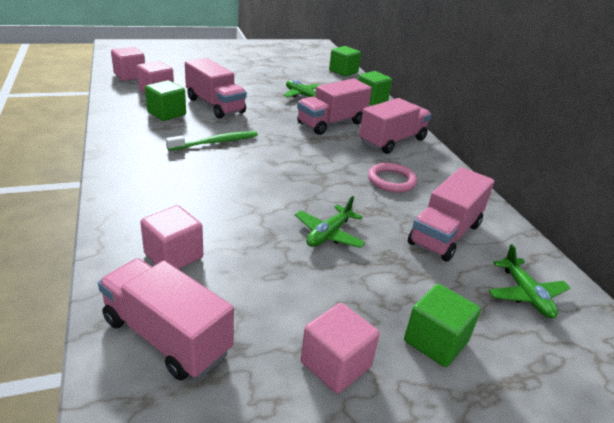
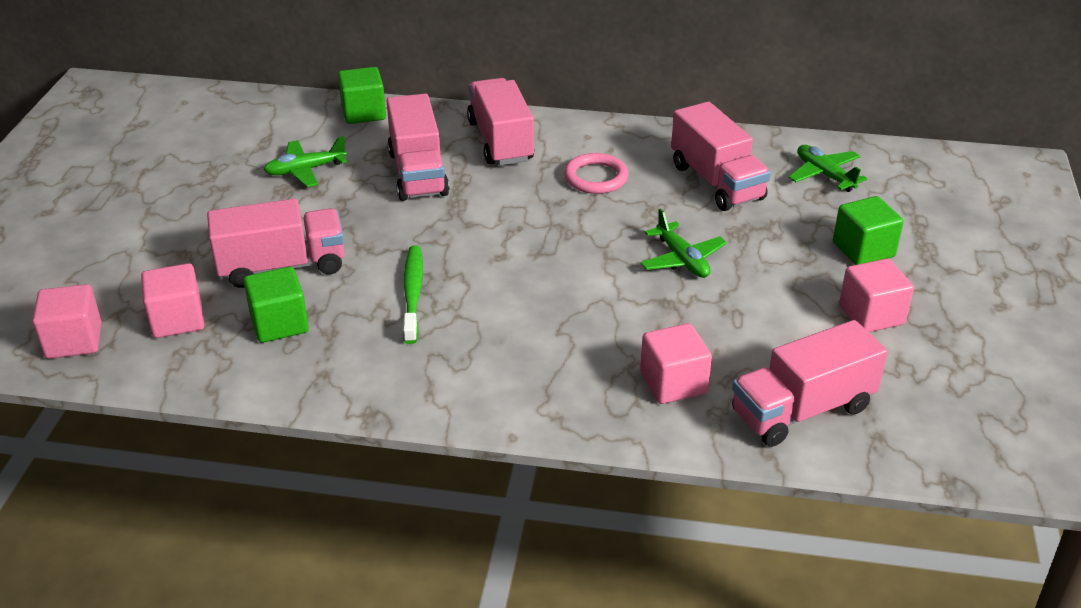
camera: 60 degrees left, 5 degrees up
(343, 71) = (239, 102): green cube -> none
(525, 294) = (824, 175): green plane -> green plane turned 135 degrees counterclockwise

